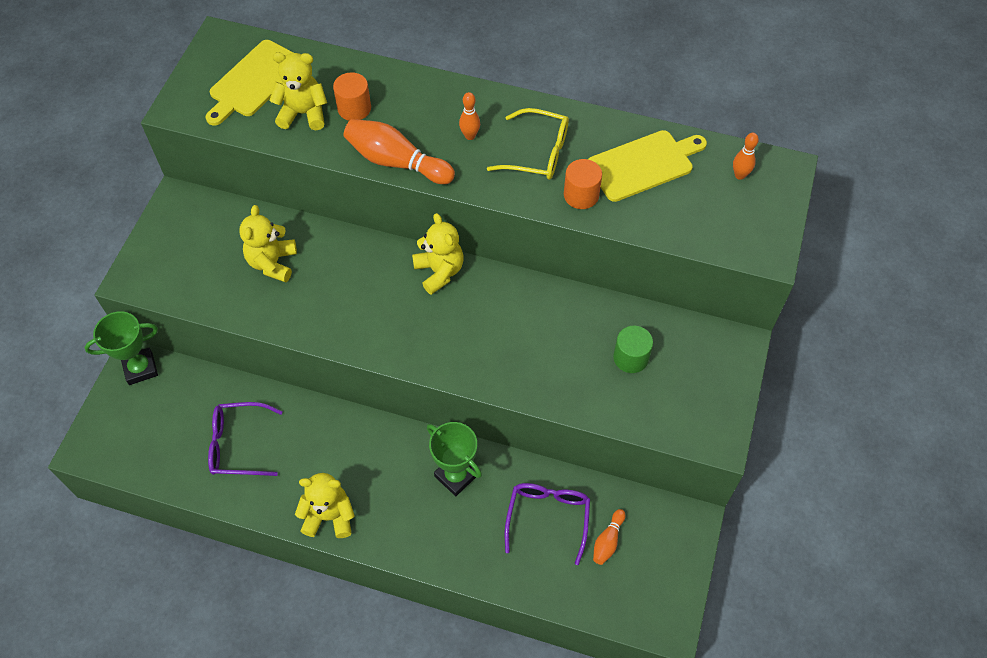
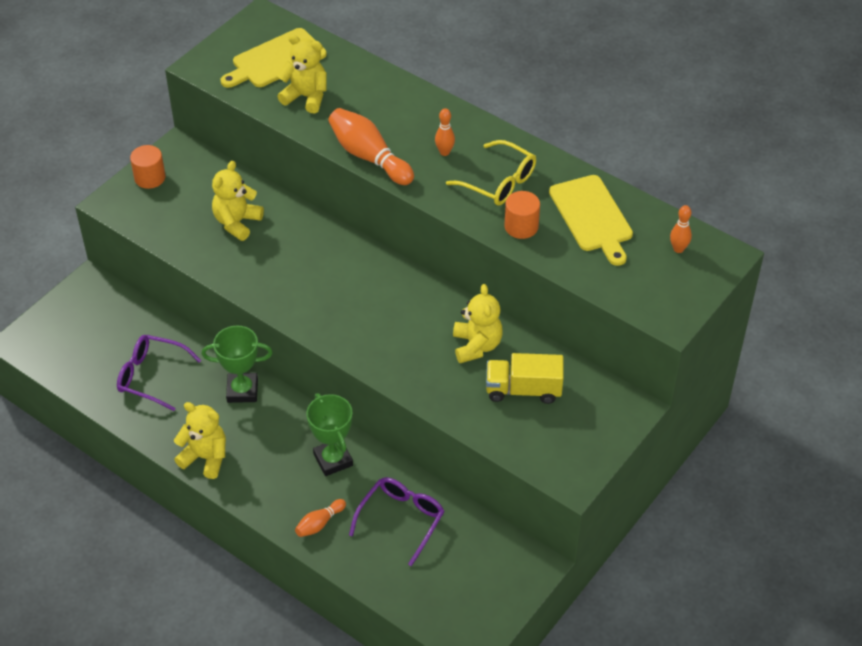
camera: 20 degrees right, 10 degrees down
(140, 368) = (93, 290): green trophy -> green trophy (242, 390)
(354, 108) = (352, 104): orange cylinder -> orange cylinder (150, 178)
(439, 271) = (381, 270): yellow teddy bear -> yellow teddy bear (476, 346)
(608, 541) = (448, 556): orange bowling pin -> orange bowling pin (319, 523)
(630, 358) = (523, 390): green cylinder -> yellow truck
(643, 164) = (592, 217): yellow cutting board -> yellow cutting board turned 75 degrees clockwise

